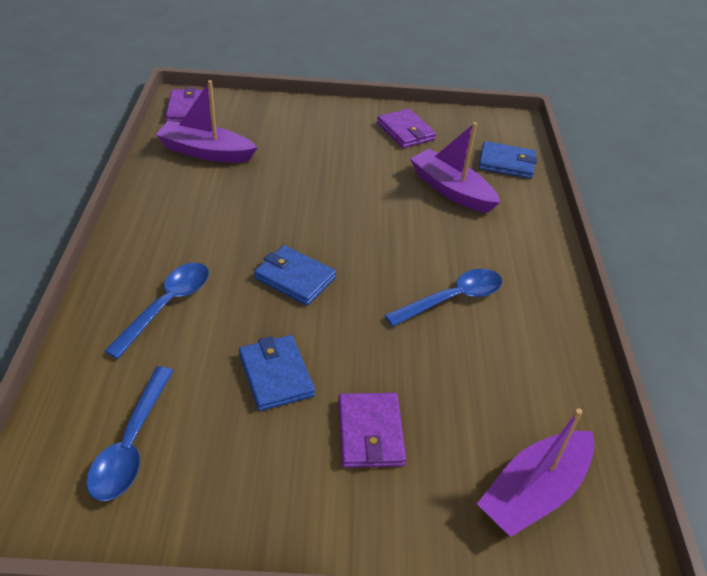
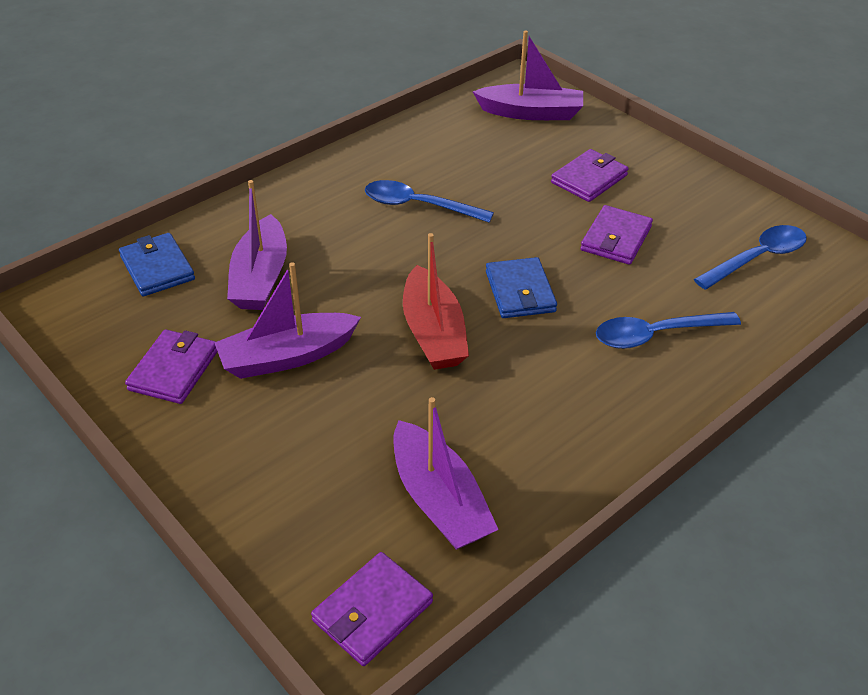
camera: 130 degrees left, 0 degrees up
(276, 375) = (616, 238): blue wallet -> purple wallet
(312, 219) = (433, 333): none -> red boat
(367, 164) = (287, 357): none -> purple boat

